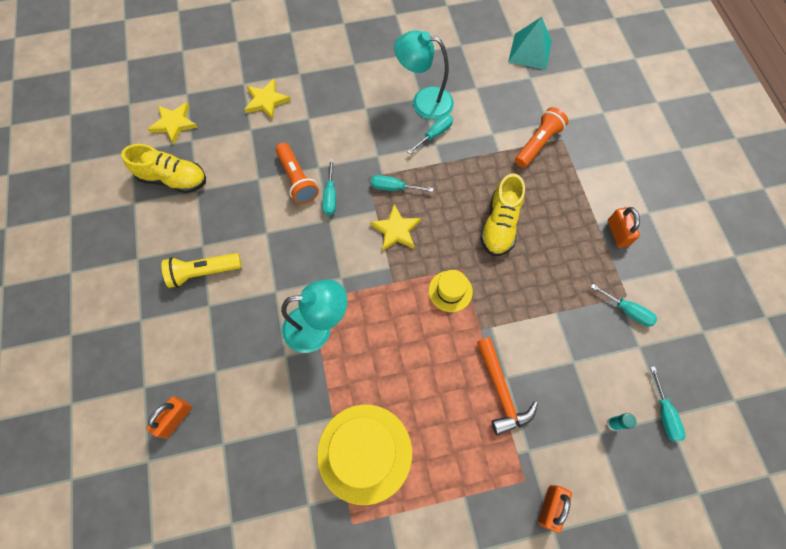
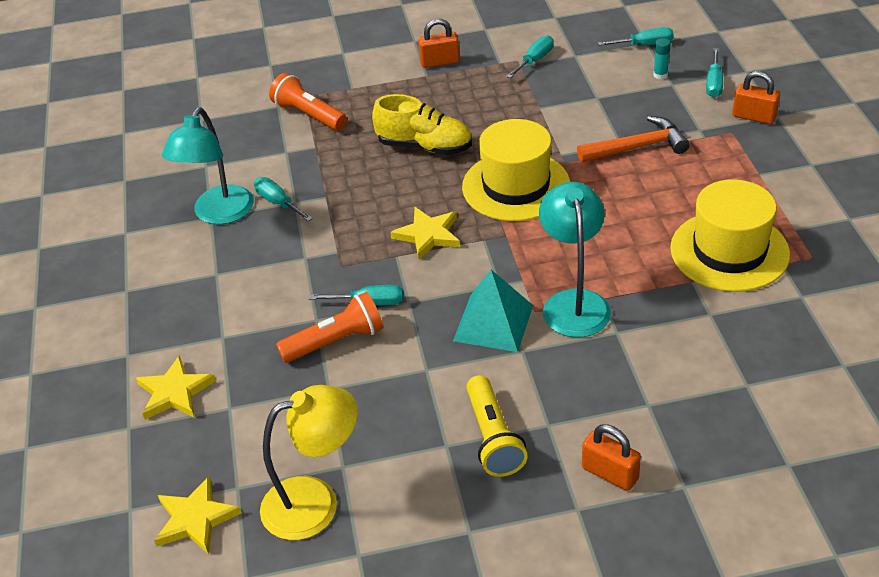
camera: 85 degrees left, 25 degrees down
(173, 179) = (316, 502): yellow shoe -> yellow lamp
(175, 418) = (723, 441): orange padlock -> orange padlock (610, 473)
(394, 188) = (361, 239): turquoise screwdriver -> turquoise screwdriver (714, 83)
(450, 291) = (516, 186): yellow hat -> yellow hat, size x1.93
(530, 51) = (157, 118): turquoise pyramid -> turquoise pyramid (493, 323)

